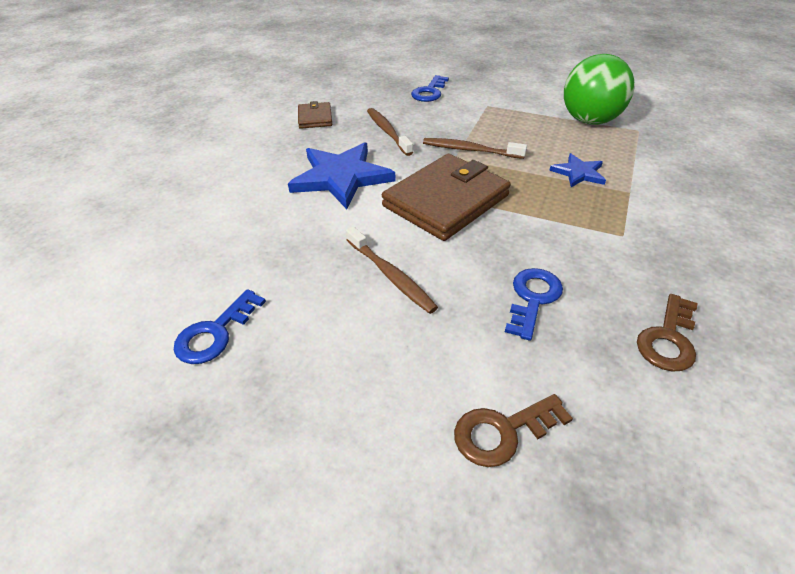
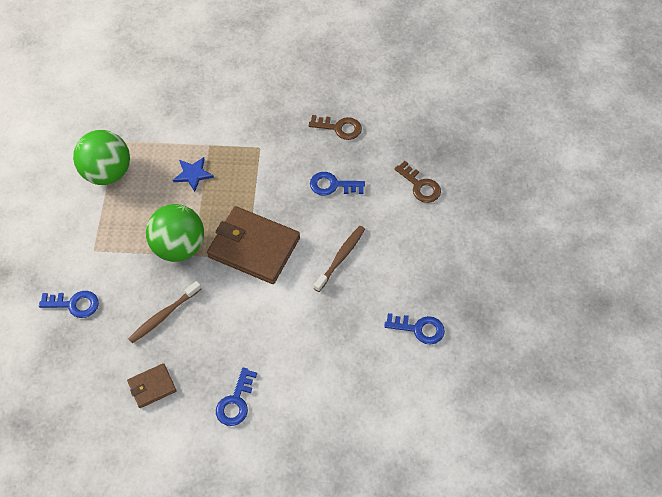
camera: 110 degrees left, 15 degrees up
(257, 158) = (235, 402): none -> blue key
(341, 177) = (245, 325): blue star -> none
(470, 150) = (179, 247): brown toothbrush -> green ball

